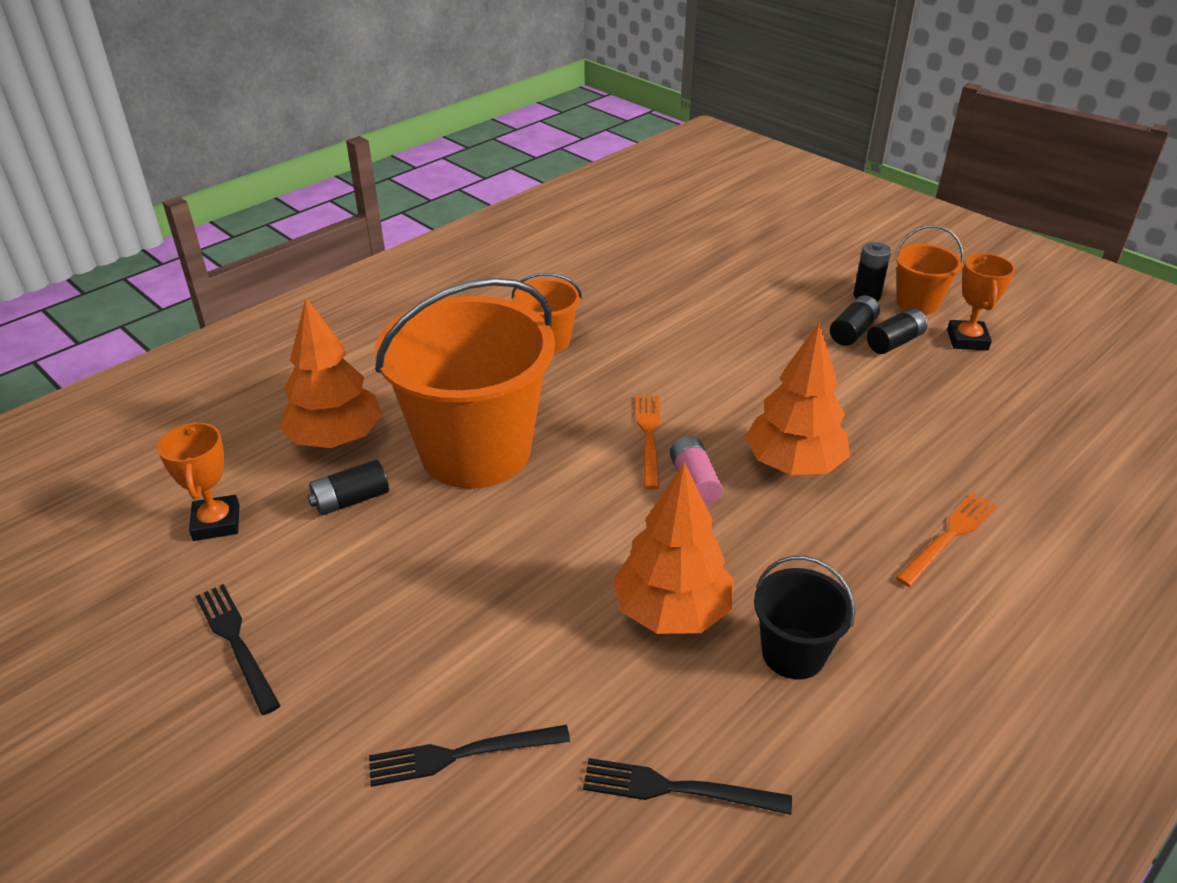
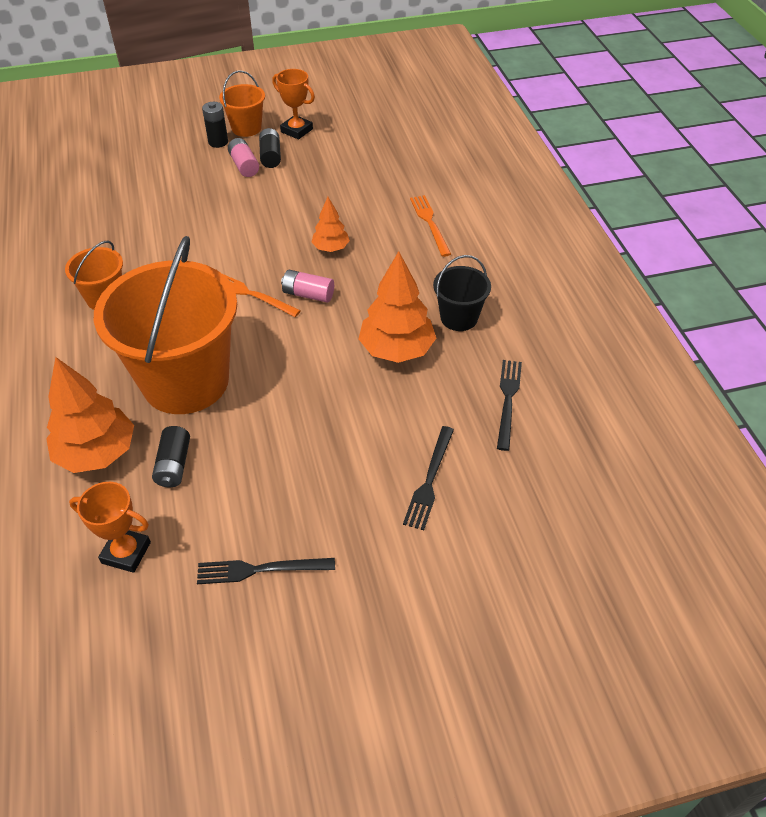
camera: 60 degrees left, 10 degrees up
(677, 789) = (508, 400): black fork -> black fork turned 150 degrees clockwise
(793, 464) = (330, 248): orange tree -> orange tree, size x0.56
(853, 331) = (244, 165): black battery -> pink battery

